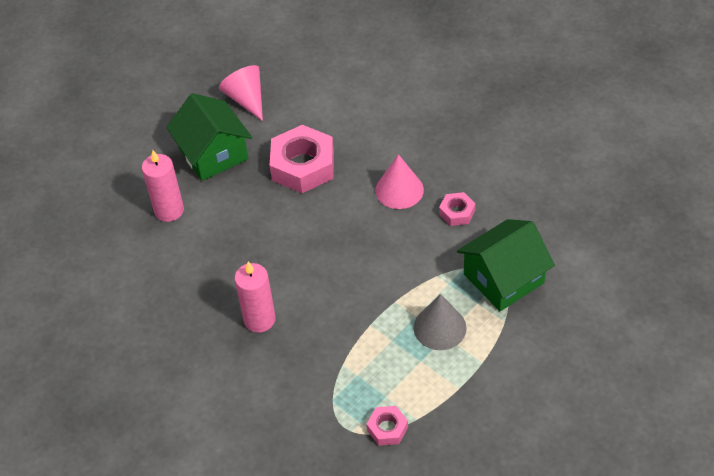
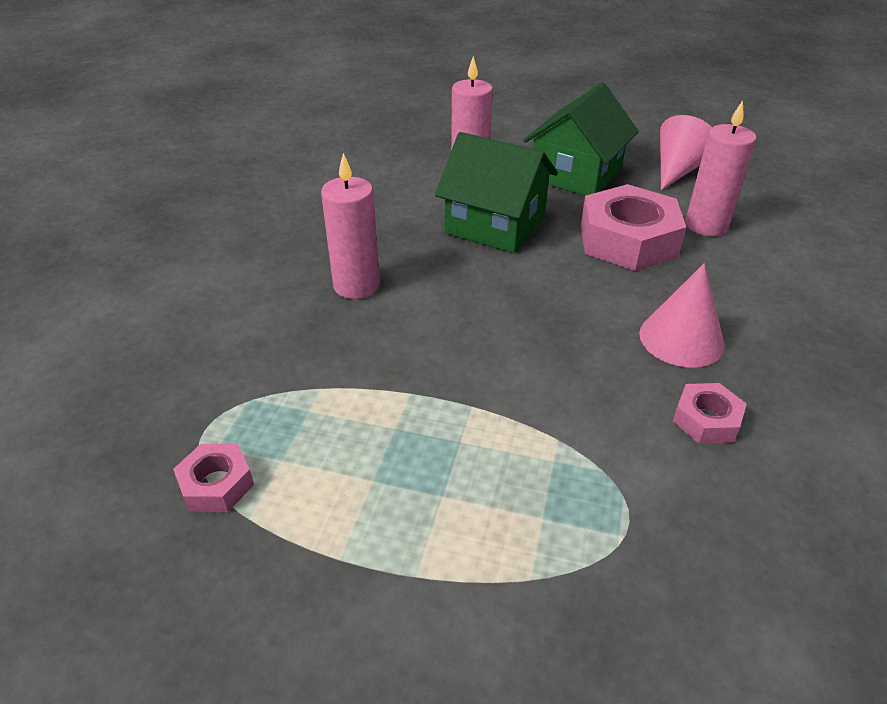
camera: 60 degrees right, 10 degrees down
(313, 121) = (706, 225): none -> pink candle
(440, 327) = (456, 482): grey cone -> none
(503, 278) = (626, 540): green house -> green house (495, 225)

